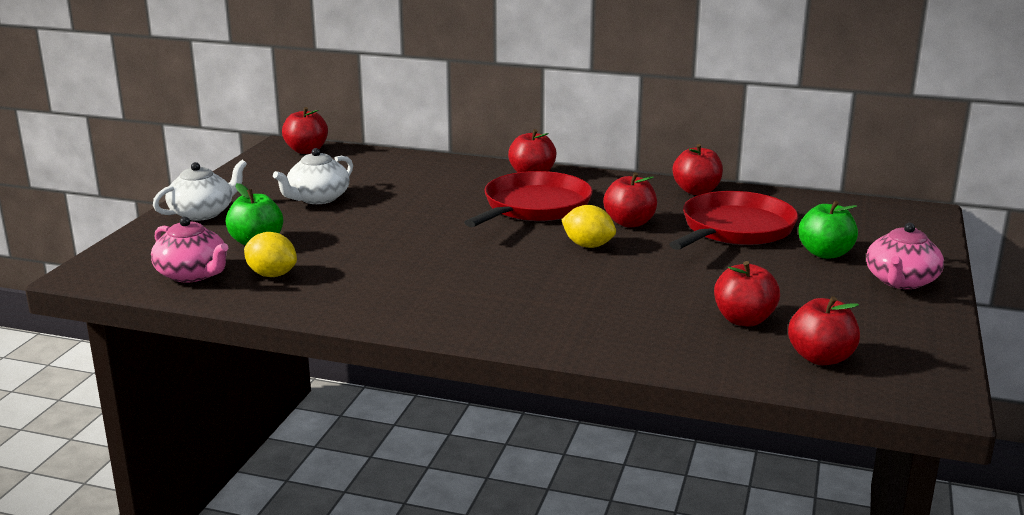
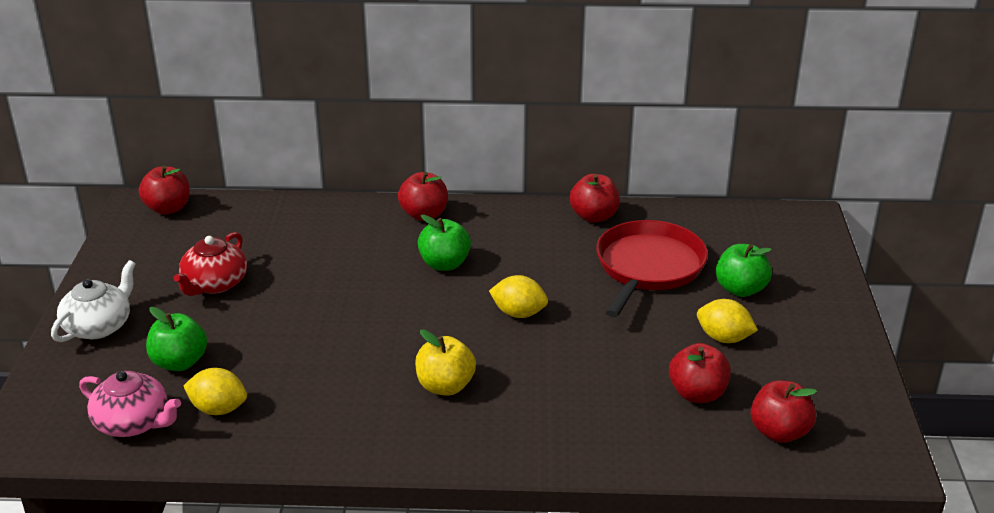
camera: 15 degrees left, 10 degrees up
(317, 198) = (214, 284): white teapot -> red teapot
(490, 285) = (445, 386): none -> yellow apple
(534, 207) = (444, 264): red pan -> green apple
(629, 223) = (546, 273): red apple -> none
(791, 285) = (724, 338): none -> yellow lemon
(901, 281) = (817, 317): pink teapot -> none

